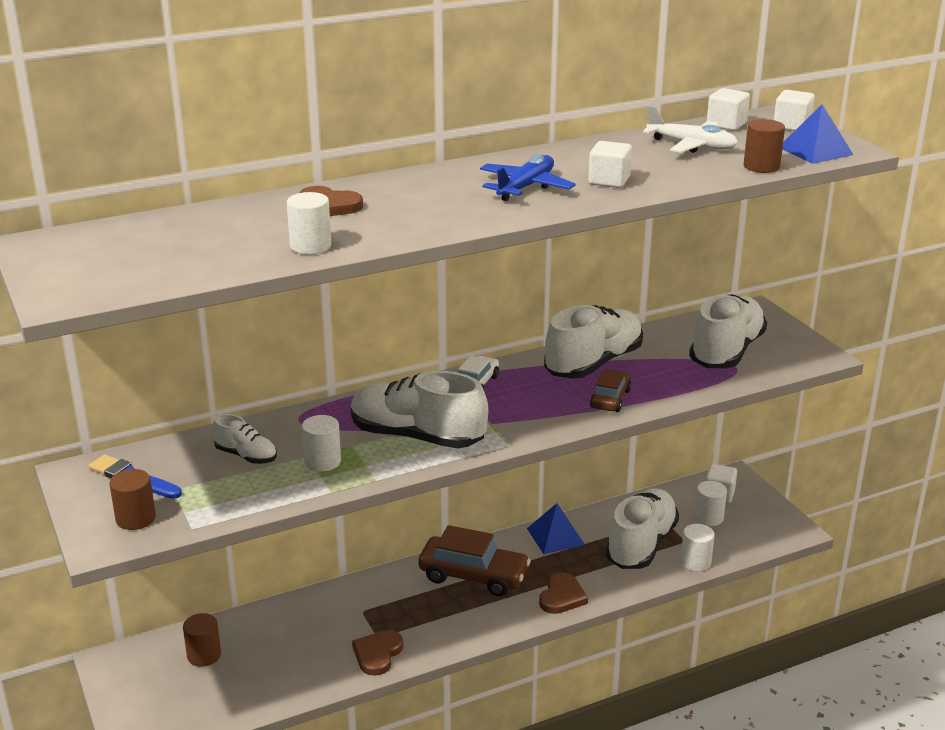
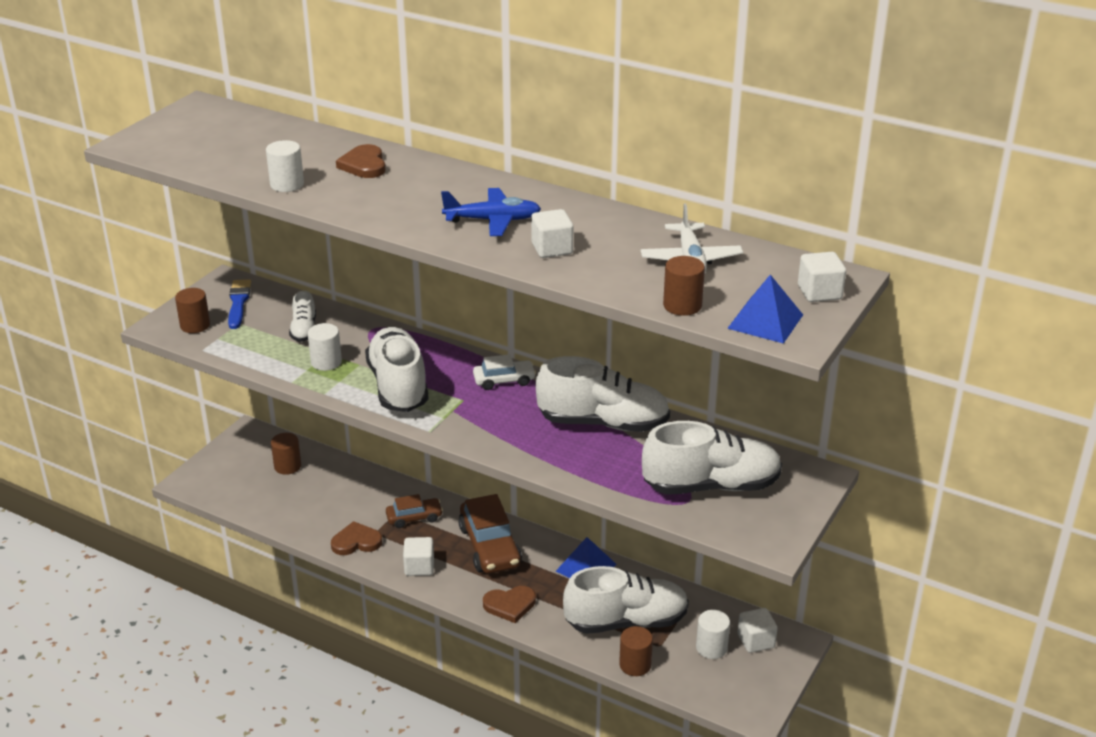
camera: 55 degrees right, 5 degrees up
(610, 399) = (553, 452): brown car -> brown car (414, 518)
(695, 562) = (635, 665): white cylinder -> brown cylinder
(726, 125) = (773, 260): white cube -> white cube (419, 567)

